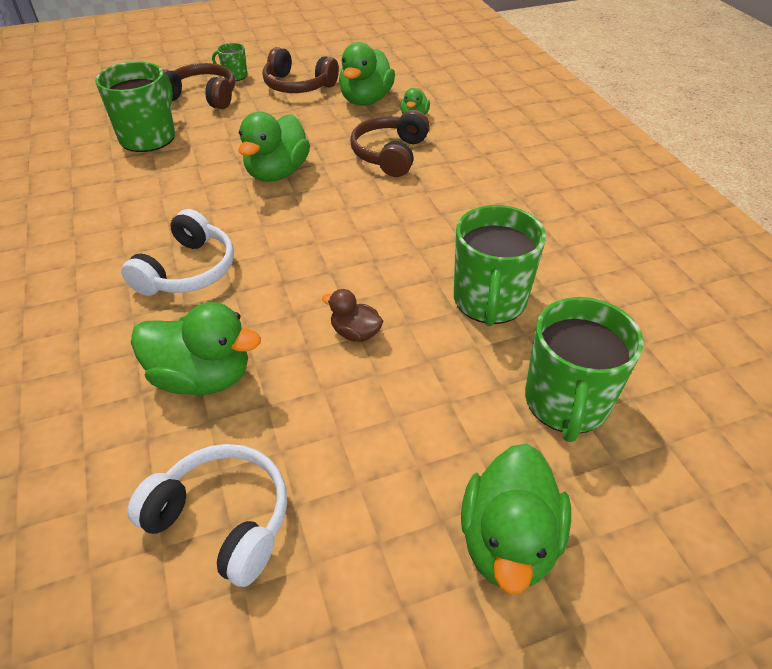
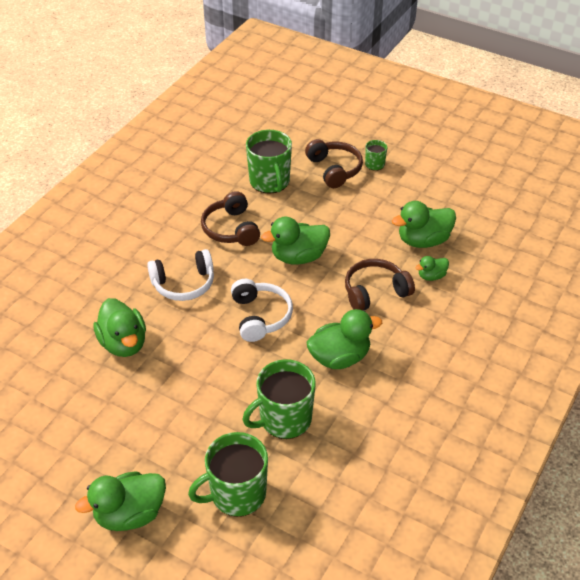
camera: 50 degrees right, 0 degrees up
(149, 137) = (270, 182): green mug -> green mug turned 90 degrees clockwise
(222, 520) = (59, 407): white headphones -> white headphones (260, 316)
(298, 86) = (400, 199): brown headphones -> brown headphones (231, 229)
(355, 333) = (204, 379): brown duck -> none
(447, 218) = (339, 357): none -> green duck

